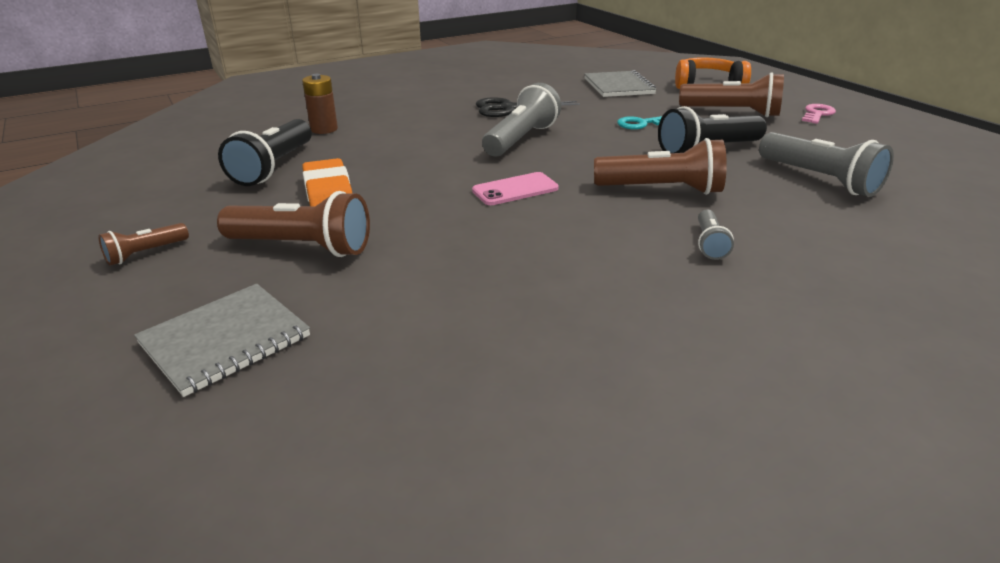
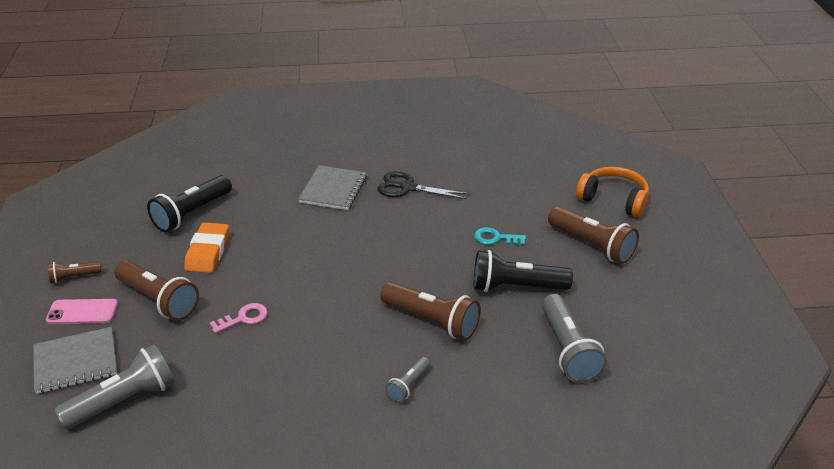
camera: 25 degrees right, 5 degrees up
(324, 129) = (252, 177): brown battery -> none
(515, 190) = (329, 288): pink phone -> pink phone (82, 312)
(521, 139) = (383, 230): grey flashlight -> grey flashlight (124, 400)
(618, 86) = (529, 180): grey notebook -> grey notebook (333, 189)
(817, 114) = (670, 269): pink key -> pink key (244, 318)

